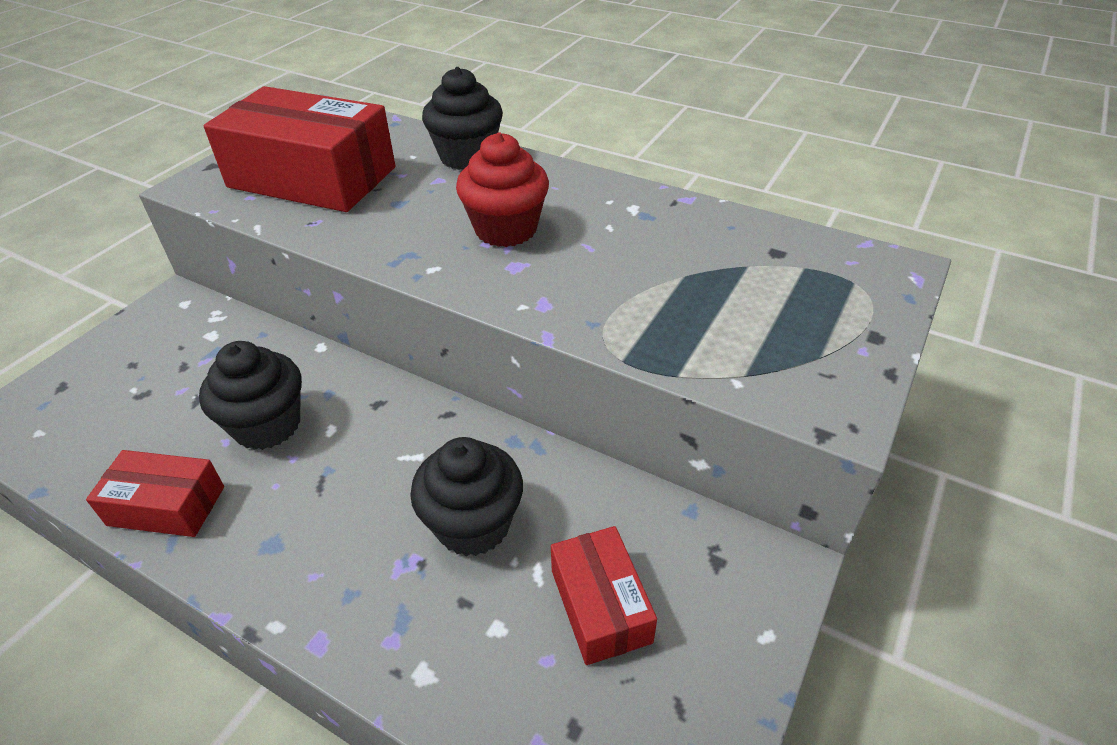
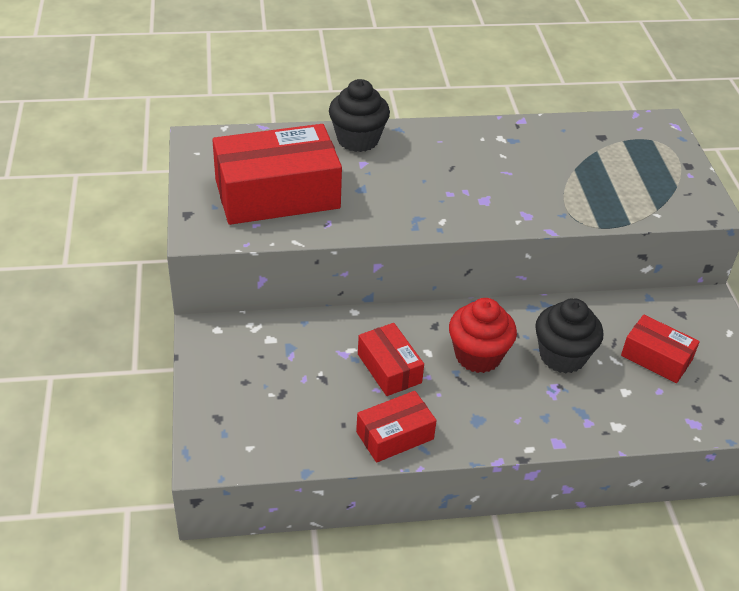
camera: 40 degrees left, 0 degrees up
(267, 425) = (389, 368): black cupcake -> red box
(506, 229) = (450, 180): red cupcake -> red cupcake (478, 356)

